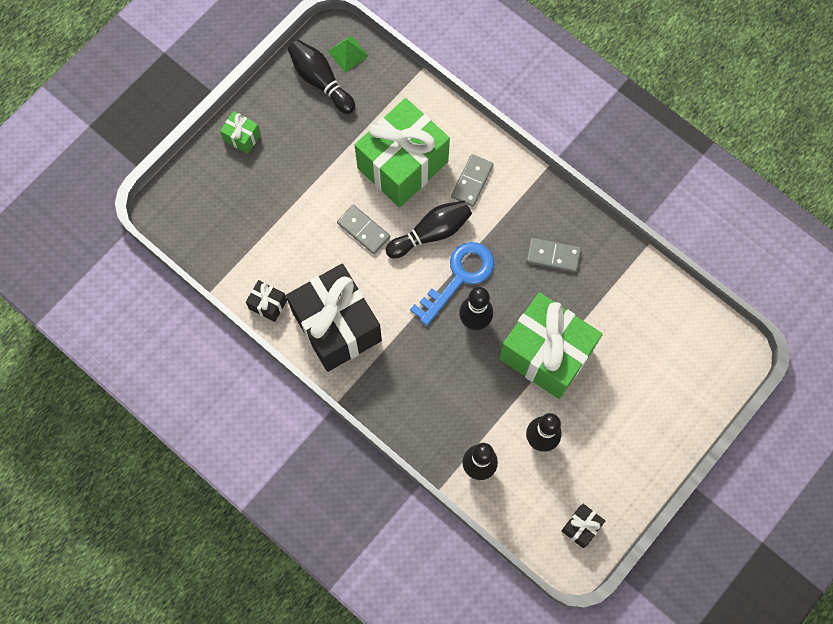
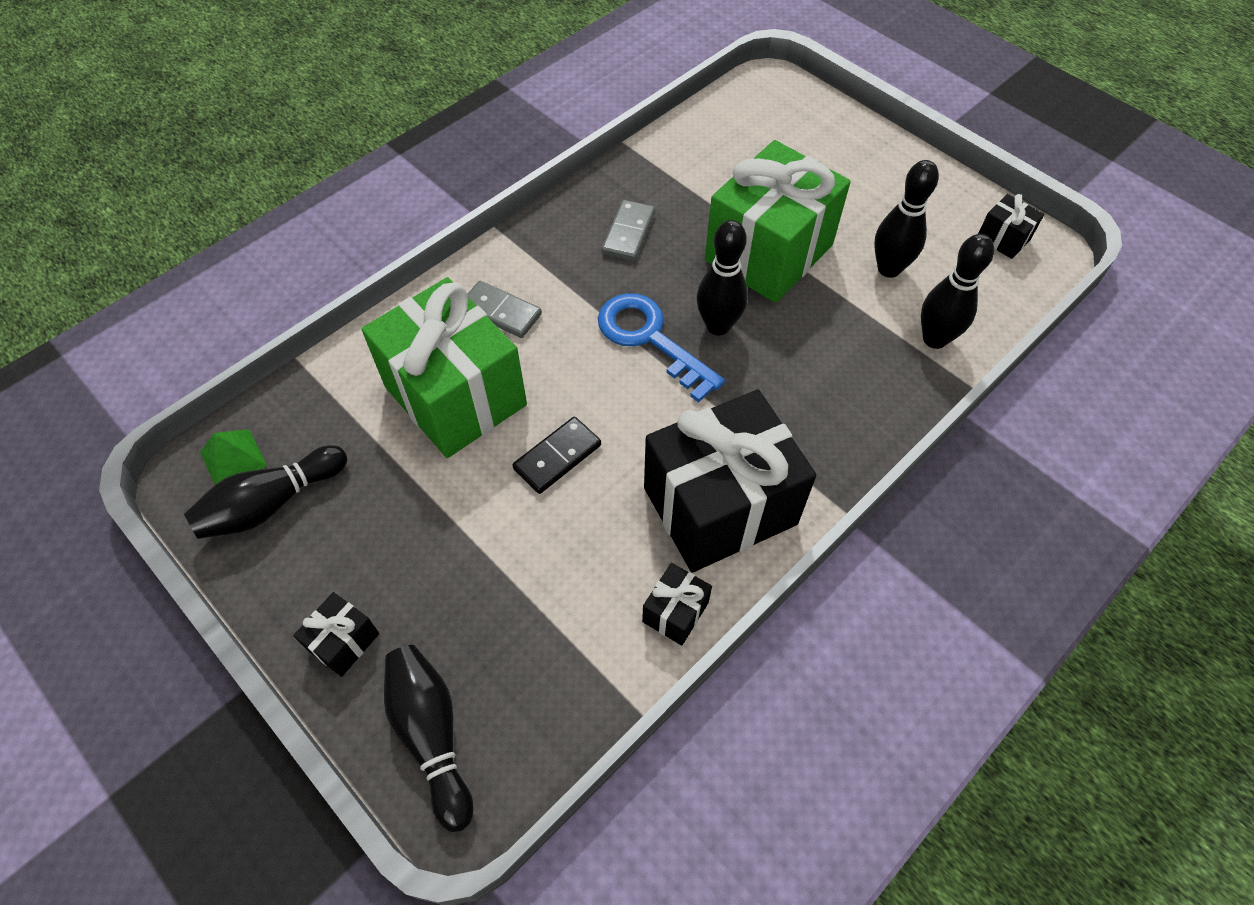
camera: 85 degrees left, 15 degrees down
(242, 137) = (344, 642): green gift -> black gift
(363, 230) = (557, 457): grey domino -> black domino
(431, 233) = (575, 367): black bowling pin -> black bowling pin (432, 735)

